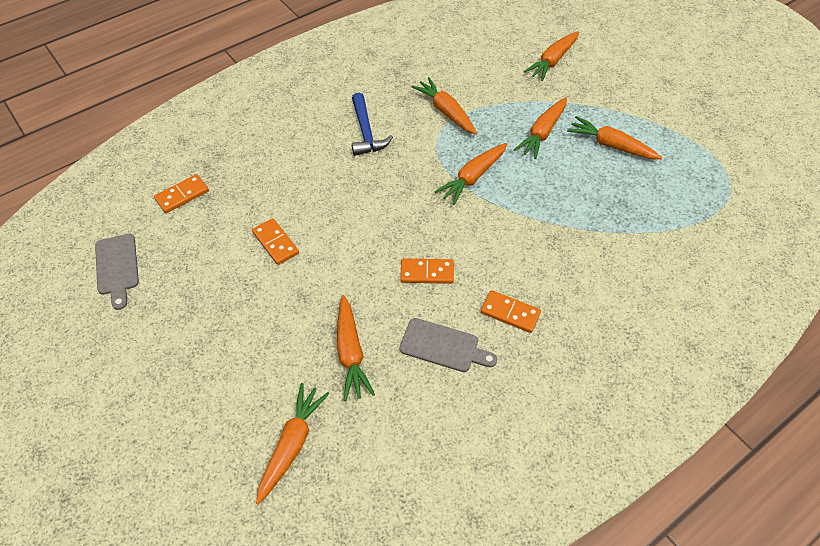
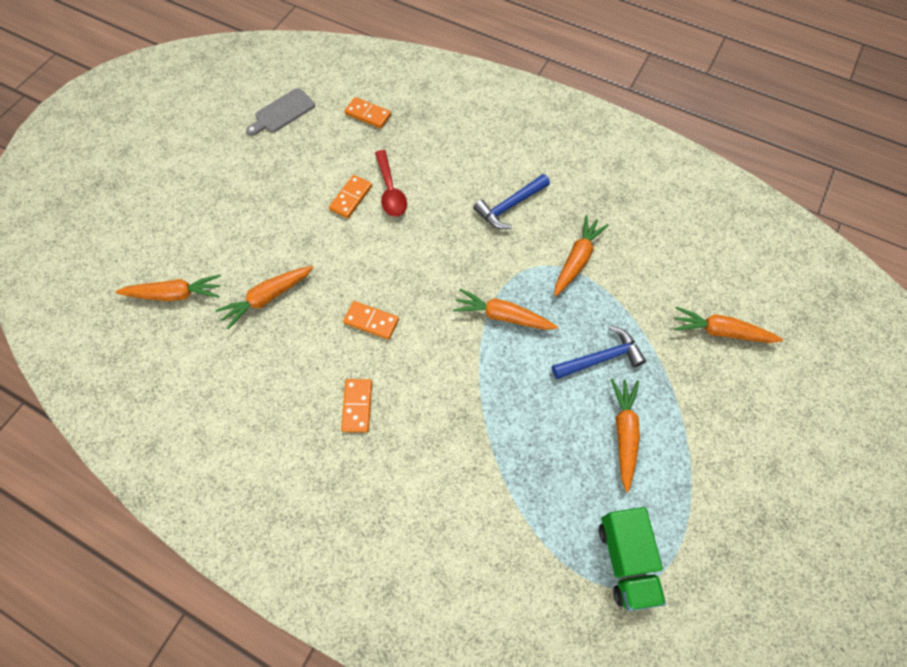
camera: 65 degrees right, 10 degrees up
(289, 209) = (390, 190): none -> red spoon
(427, 273) = (371, 321): orange domino -> orange domino turned 45 degrees counterclockwise
(443, 346) = (300, 364): grey cutting board -> none
(542, 133) = (601, 358): orange carrot -> blue hammer
(709, 184) = (626, 560): none -> green truck

